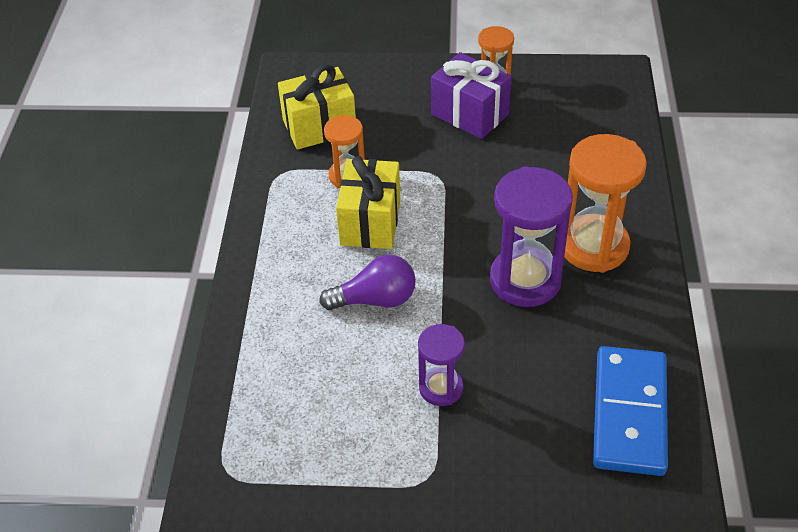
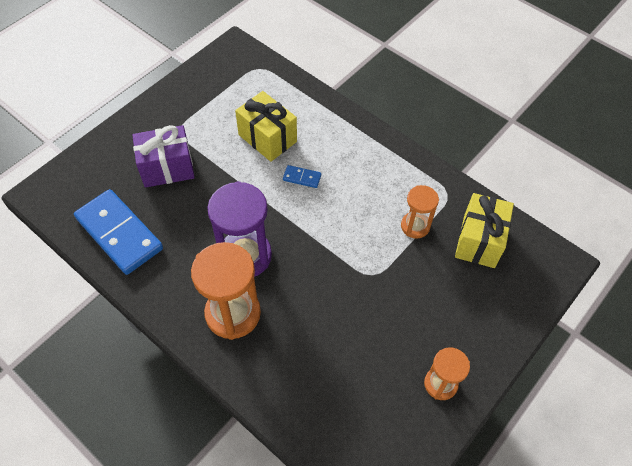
camera: 125 degrees right, 10 degrees up
(370, 222) = (363, 212): yellow gift -> yellow gift (267, 138)
(375, 299) = (302, 177): purple light bulb -> blue domino
(441, 388) = (219, 167): purple hourglass -> none
(470, 114) = (419, 341): purple gift -> purple gift (167, 168)

